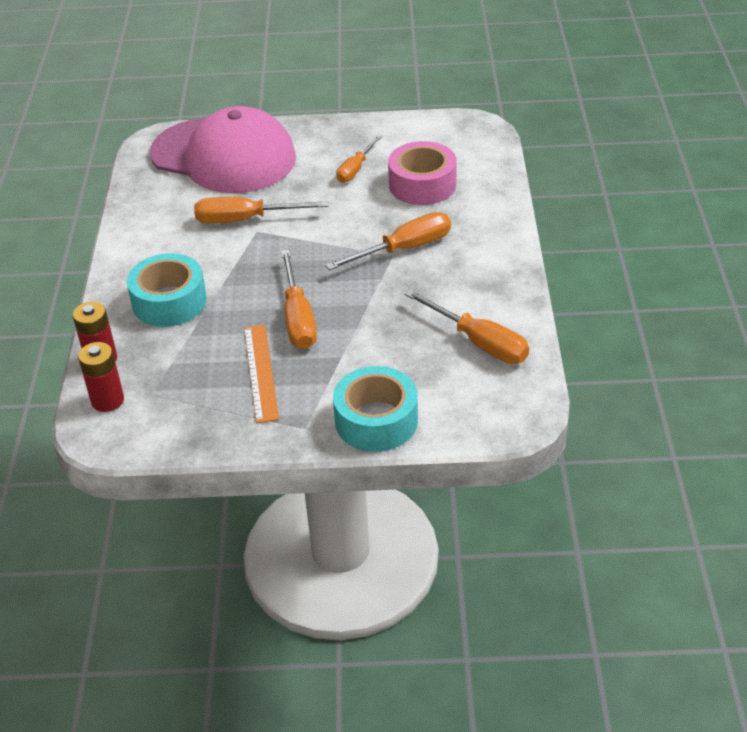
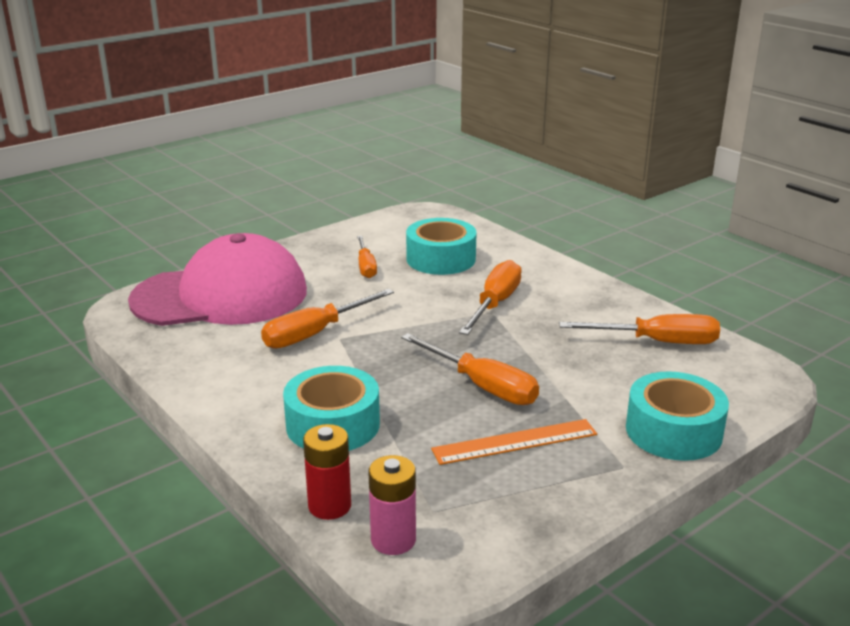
camera: 40 degrees left, 15 degrees down
(107, 400) = (393, 540): red battery -> pink battery
(261, 372) = (515, 441): orange ruler -> orange ruler turned 60 degrees counterclockwise
(422, 185) = (441, 259): pink tape -> turquoise tape

